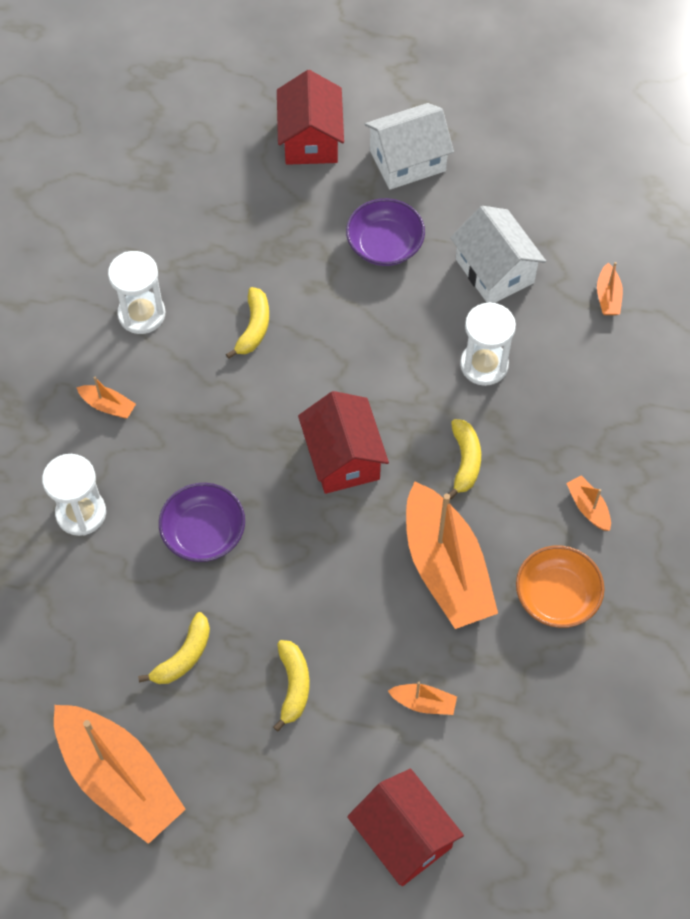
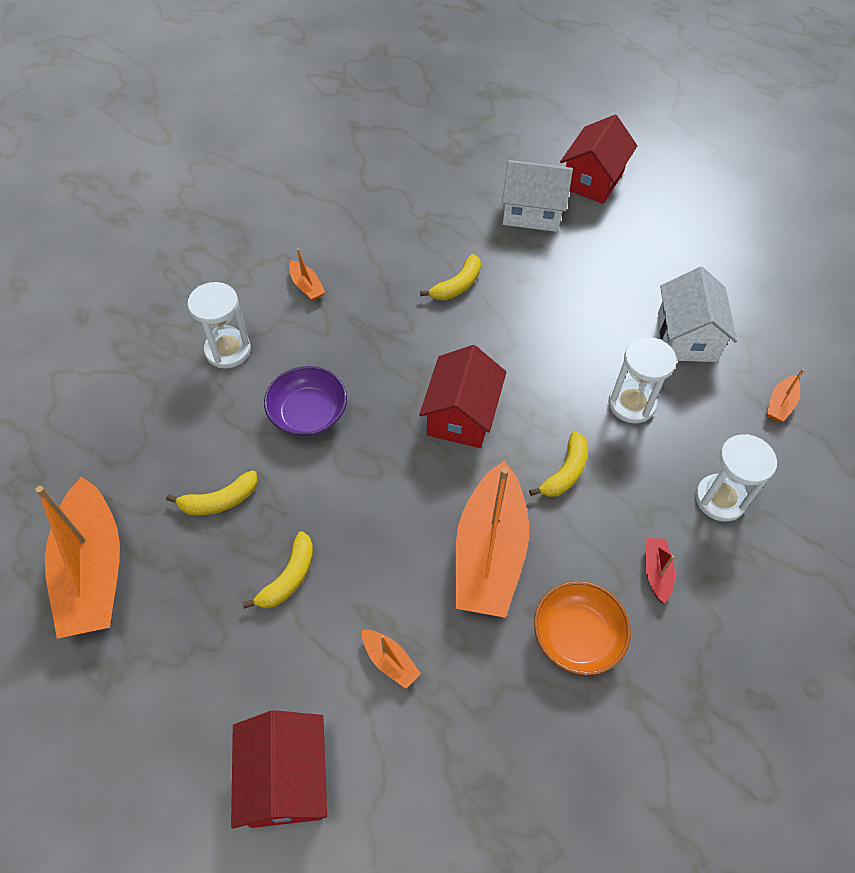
camera: 30 degrees right, 5 degrees down
(141, 314) = (379, 237): white hourglass -> white hourglass (720, 499)
(385, 245) = (604, 276): purple bowl -> none
(407, 161) = (662, 226): white house -> white house (532, 212)
(588, 507) = (656, 572): orange boat -> red boat

